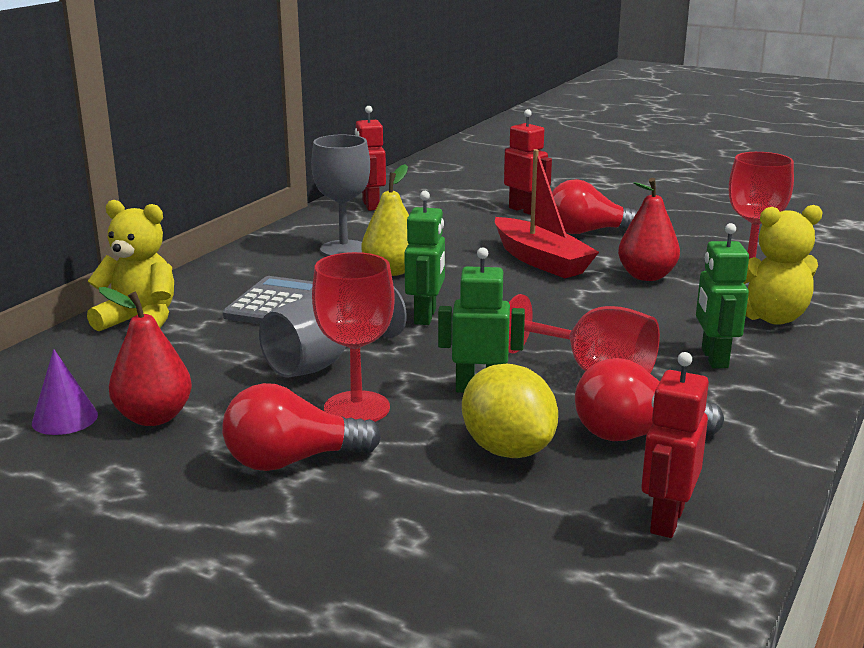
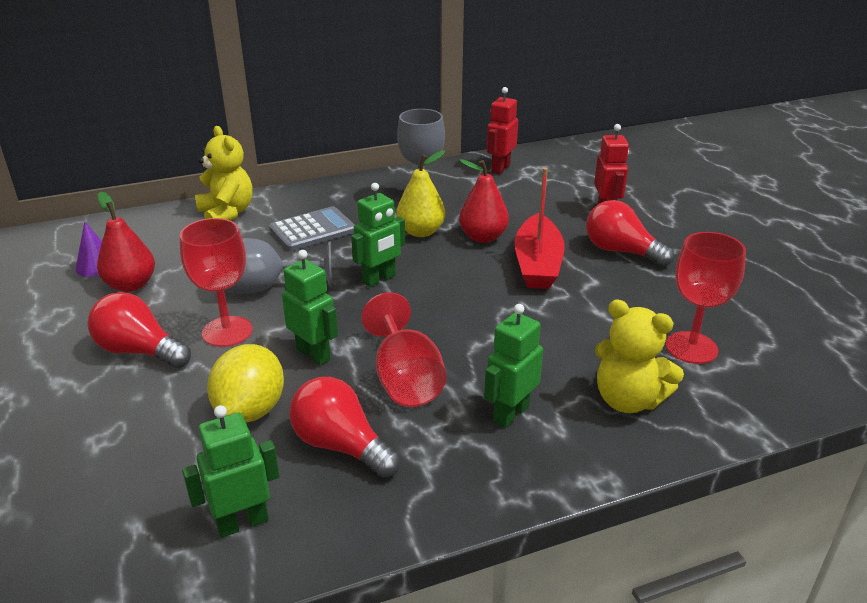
camera: 40 degrees right, 10 degrees up
(646, 276) = (595, 313): red pear -> red pear (483, 237)
(666, 520) = (242, 522): red robot -> green robot

